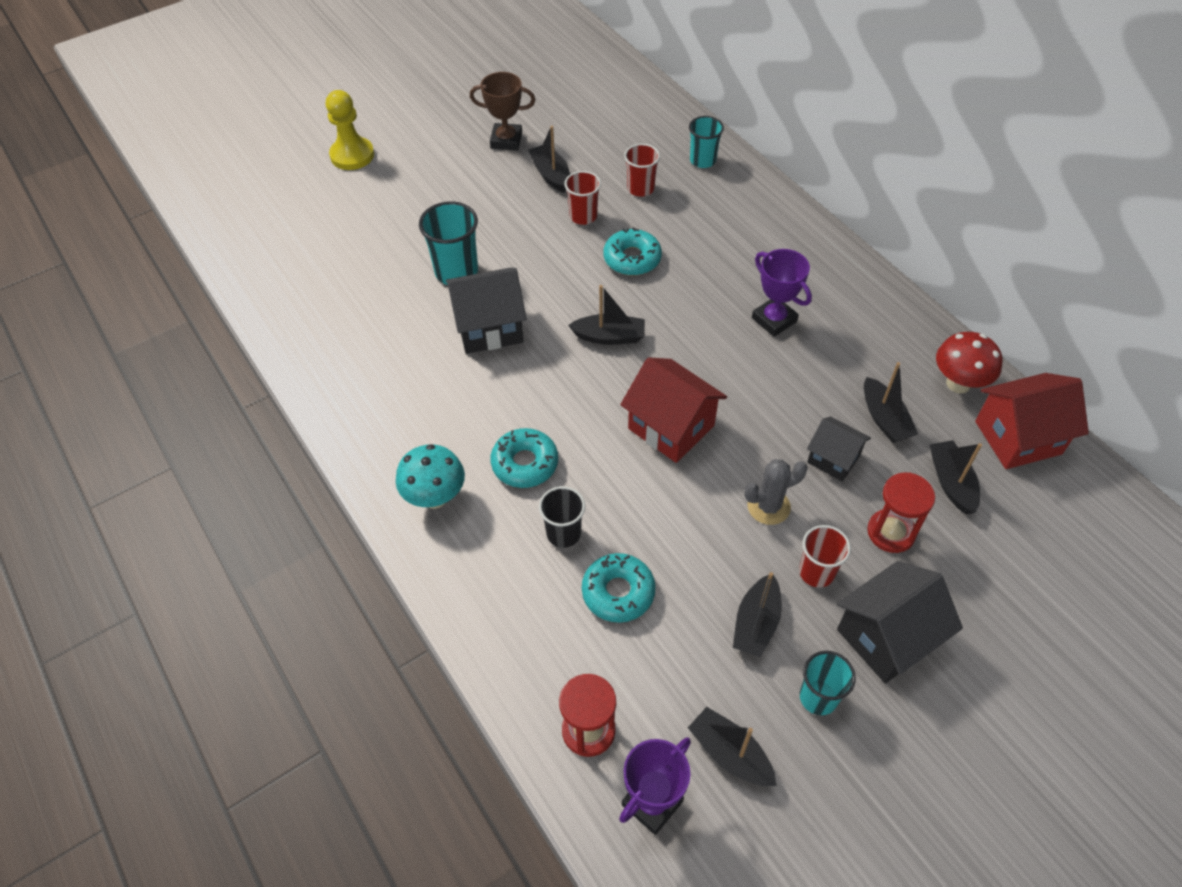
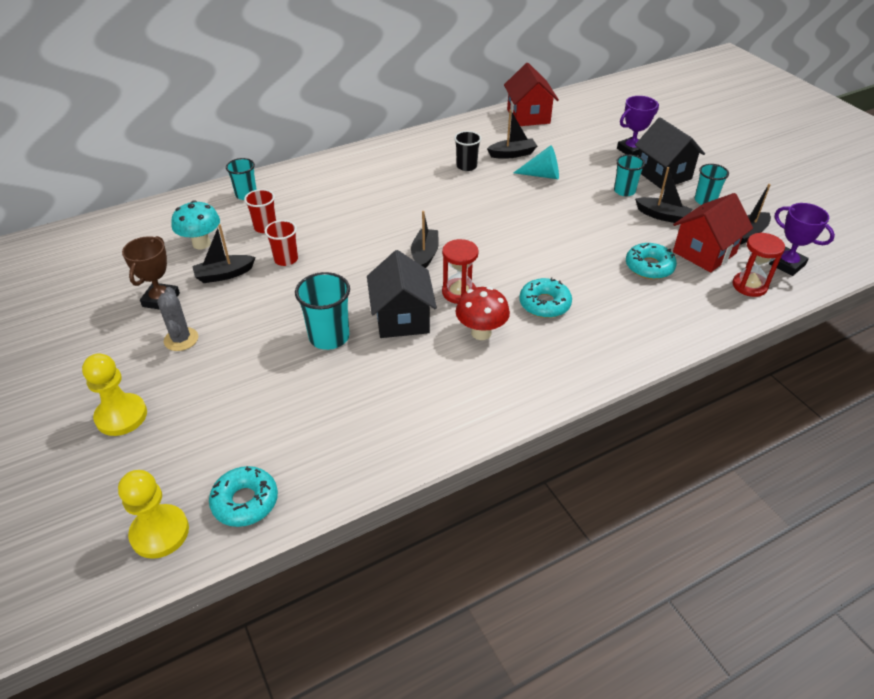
camera: 85 degrees left, 10 degrees down
(228, 208) = (160, 533): none -> yellow pawn
(435, 497) = (577, 353): turquoise mushroom -> turquoise mushroom (201, 243)
(563, 533) = (605, 288): black cup -> black cup (466, 166)
(632, 259) = (345, 238): turquoise donut -> turquoise donut (245, 501)
(671, 427) = (514, 234): red house -> red house (704, 252)
(768, 506) = (578, 202): grey cactus -> grey cactus (181, 339)
(774, 320) = (423, 182): purple trophy -> purple trophy (631, 150)
(816, 572) = (624, 191): red cup -> turquoise cup
(833, 459) = (542, 175): black house -> turquoise cone
(891, 532) = (594, 163): red hourglass -> red hourglass (459, 292)
(951, 482) = (559, 140): black boat -> none
(958, 383) = (487, 127): red mushroom -> red mushroom (481, 333)

